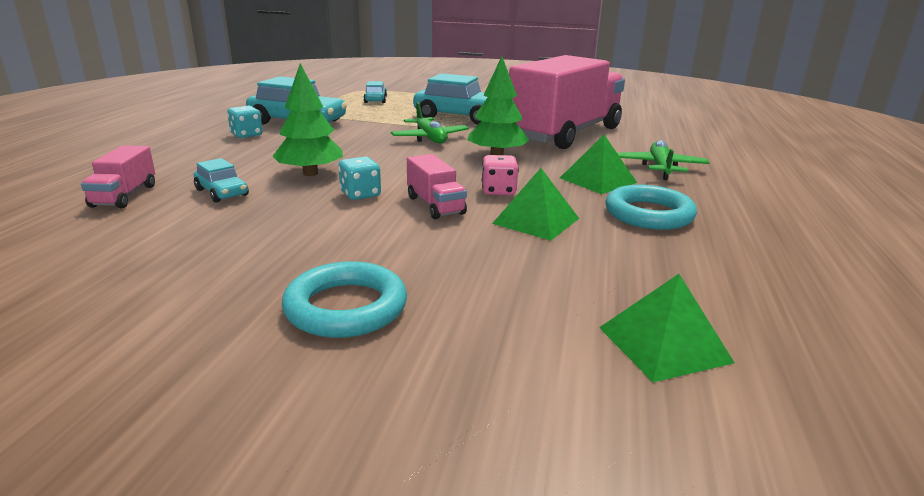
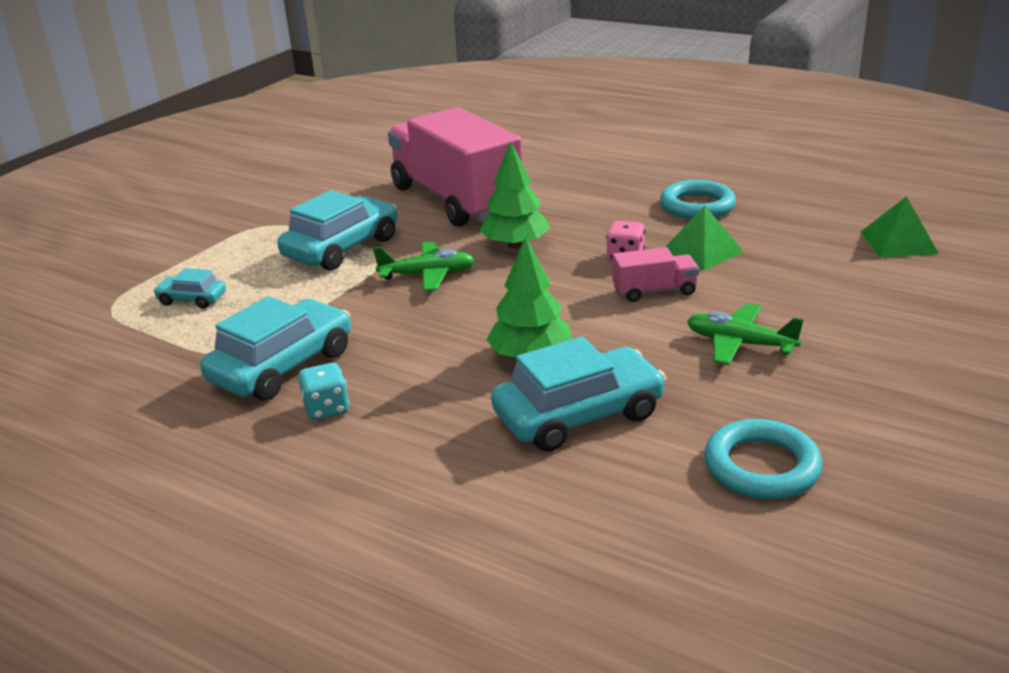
camera: 70 degrees left, 5 degrees up
(124, 196) = (567, 489): pink truck -> none
(222, 192) = (579, 415): turquoise car -> turquoise car, size x1.97
(346, 307) = (856, 343): turquoise ring -> turquoise ring (761, 467)
(360, 194) = (613, 328): turquoise dice -> none
(598, 180) = (610, 210): green pyramid -> none
(660, 168) = (588, 179): green plane -> green plane (739, 344)

